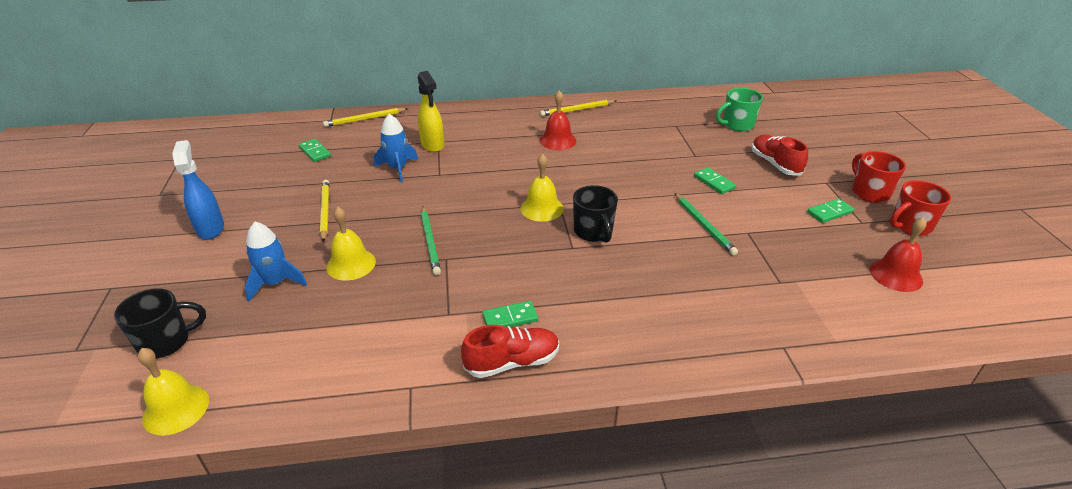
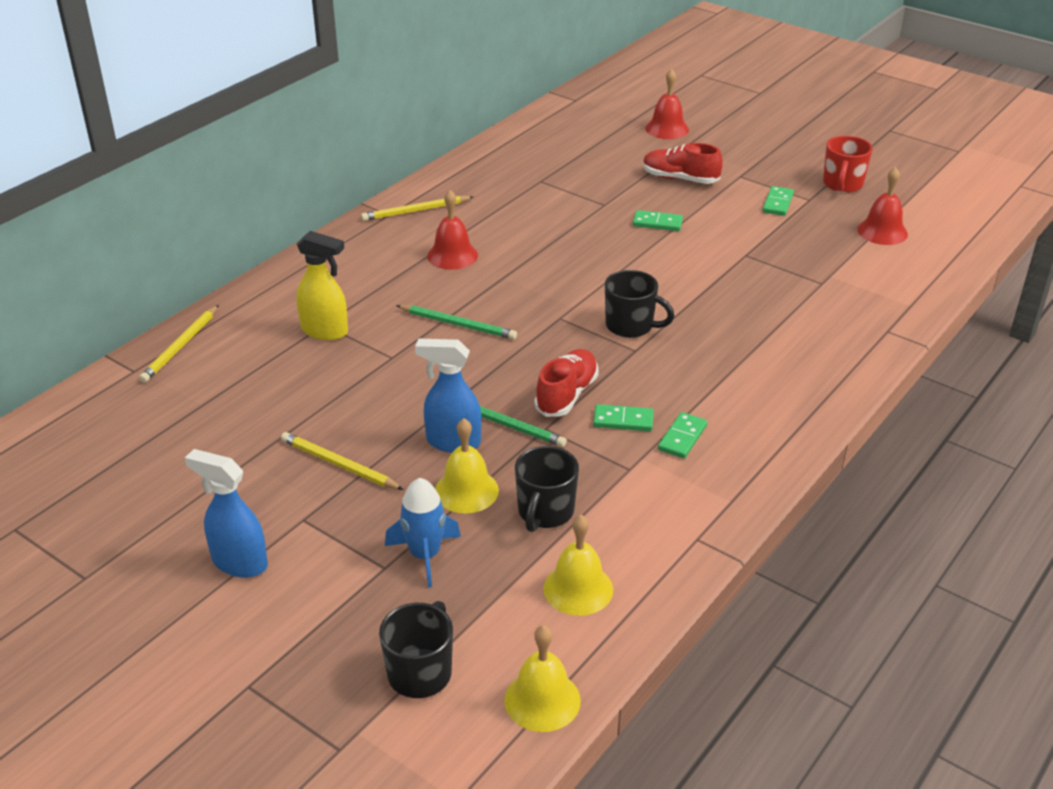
camera: 45 degrees left, 0 degrees up
(315, 152) = (193, 416): green domino -> green domino (623, 420)
(364, 304) = (545, 512): none -> black mug
(390, 234) = (452, 442): none -> blue spray bottle
(398, 169) = (335, 377): blue rocket -> none
(512, 362) = (738, 467): red shoe -> red shoe (566, 395)
(542, 208) = (552, 331): yellow bell -> yellow bell (578, 589)
(577, 110) = (416, 211): yellow pencil -> yellow pencil turned 45 degrees clockwise
(704, 225) = (706, 268): green pencil -> green pencil (458, 324)
(737, 125) = (594, 153): green mug -> none
(814, 132) = (667, 129): none -> red bell
(869, 193) = (781, 169): red mug -> none

